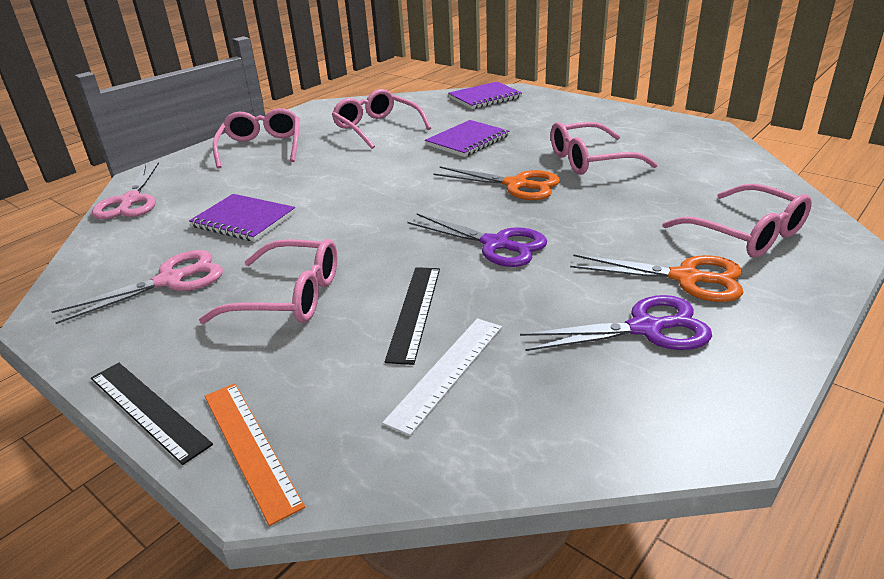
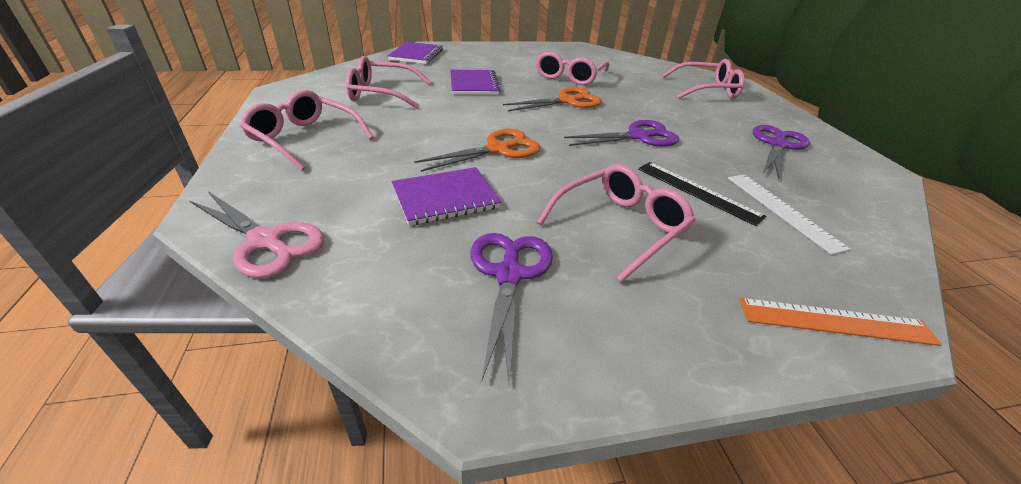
camera: 55 degrees left, 5 degrees up
(148, 409) = (747, 363): black ruler -> none
(170, 280) = (509, 274): pink scissors -> purple scissors
(686, 278) = (736, 117): orange scissors -> orange scissors (498, 149)

